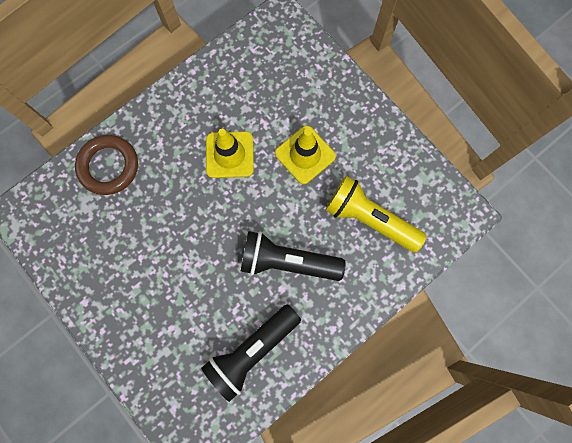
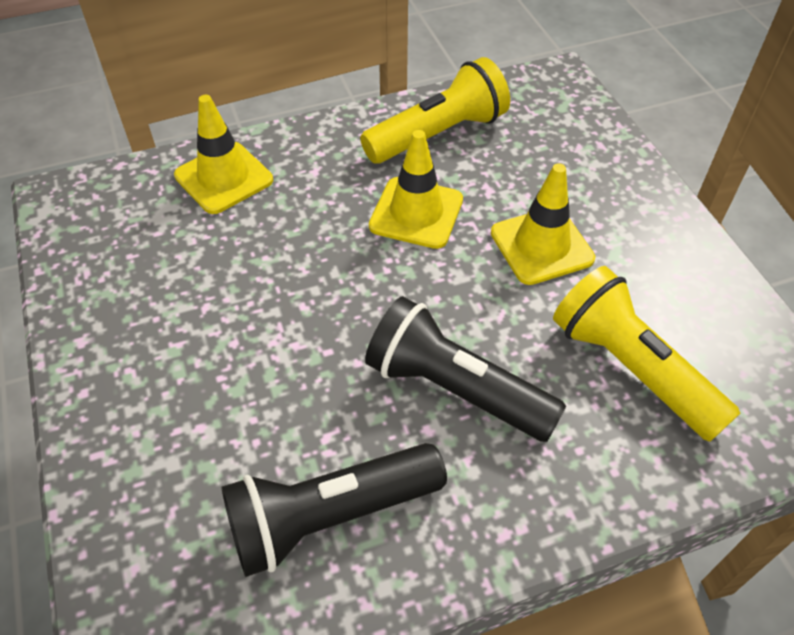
camera: 20 degrees right, 25 degrees down
(109, 166) = (224, 178): brown ring -> yellow traffic cone
(222, 89) = (438, 134): none -> yellow flashlight

